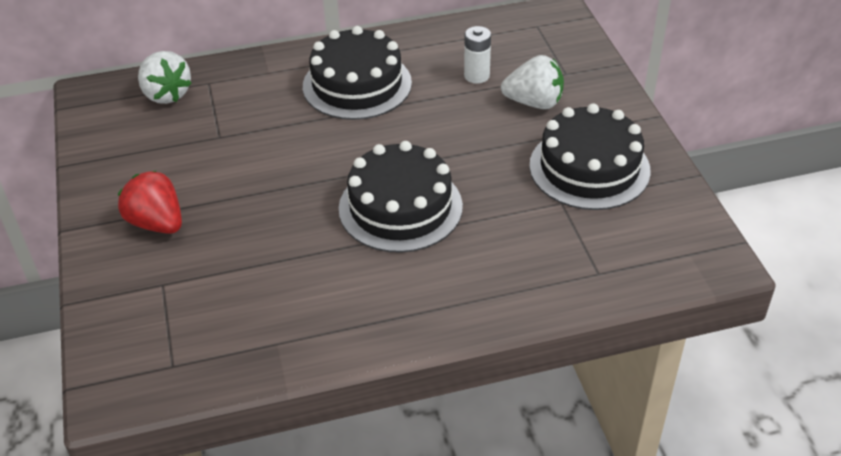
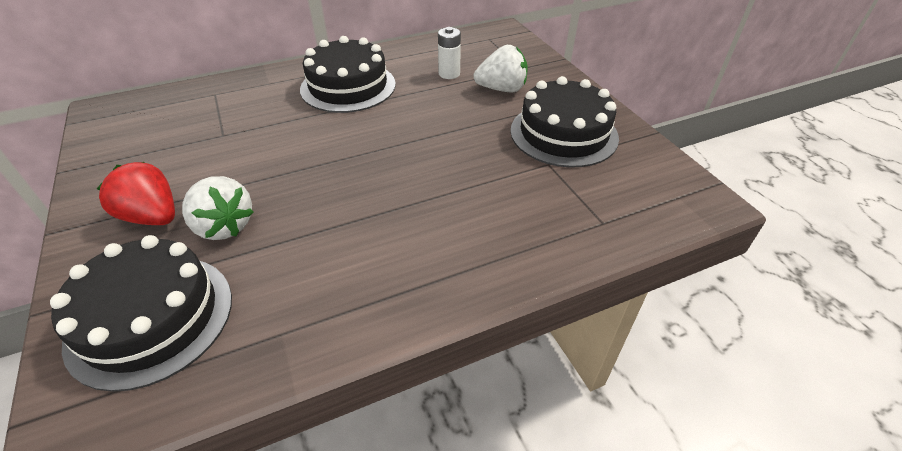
camera: 10 degrees left, 0 degrees up
(166, 94) = (174, 105): white strawberry -> white strawberry (224, 226)
(400, 207) = (400, 180): black cake -> black cake (151, 318)

